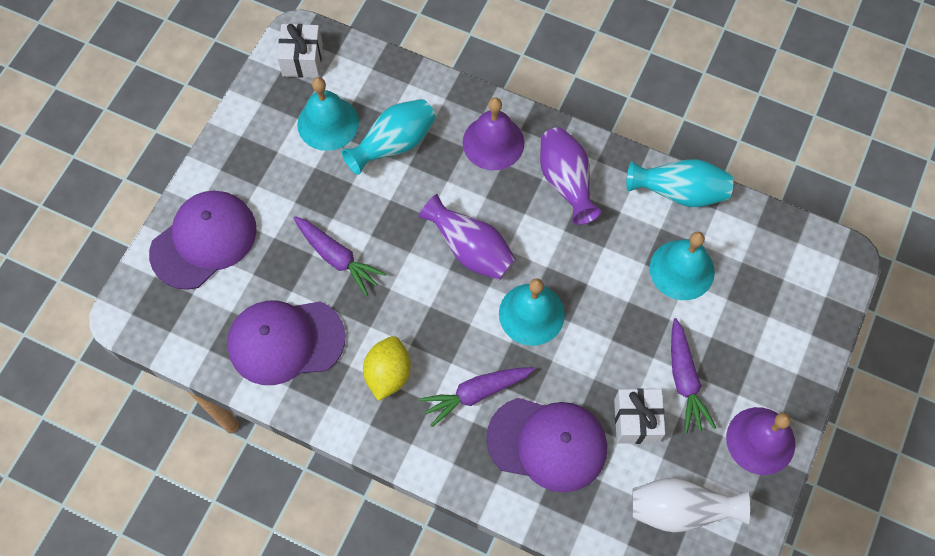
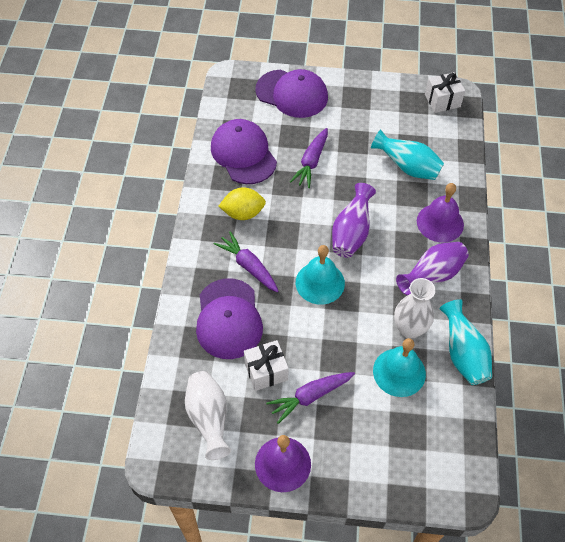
camera: 70 degrees right, 10 degrees down
(328, 123) = (404, 128): turquoise bell -> none
(629, 236) = (409, 329): none -> white vase

